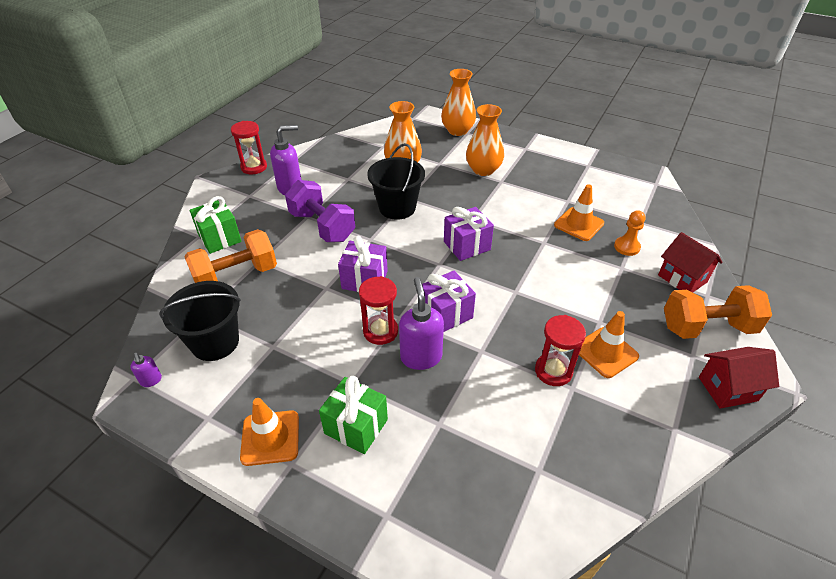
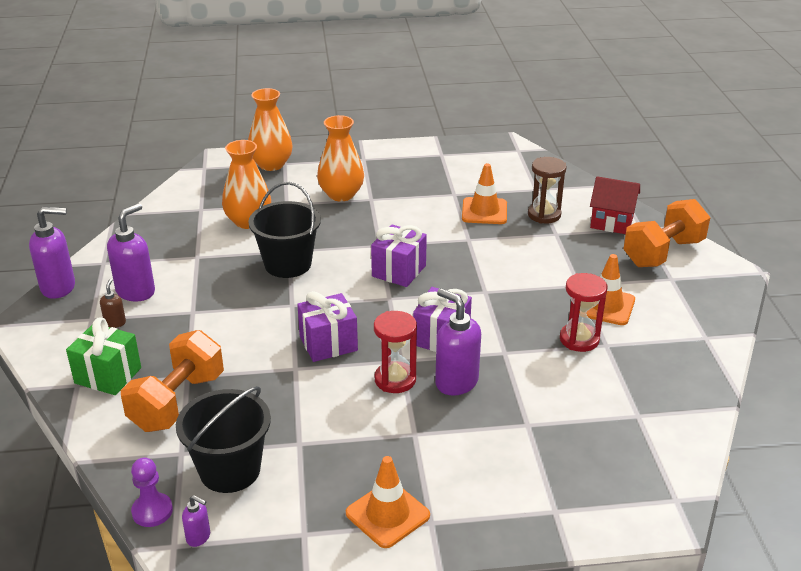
camera: 35 degrees left, 10 degrees down
(147, 346) = (152, 511): none -> purple pawn
(254, 167) = (59, 287): red hourglass -> purple soap dispenser
(258, 204) = (115, 323): none -> brown soap dispenser
(322, 226) = (223, 314): purple dumbbell -> none
(356, 426) = (457, 464): green gift -> none
(626, 247) = (544, 215): orange pawn -> brown hourglass
(727, 389) = (715, 291): red house -> none

